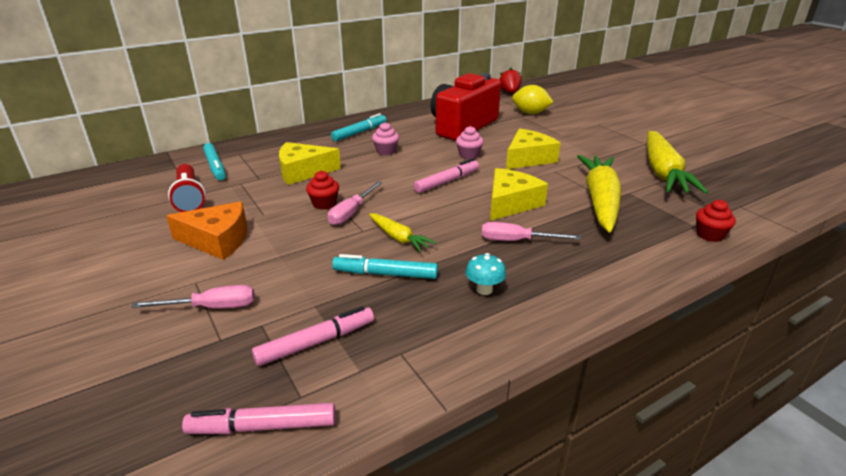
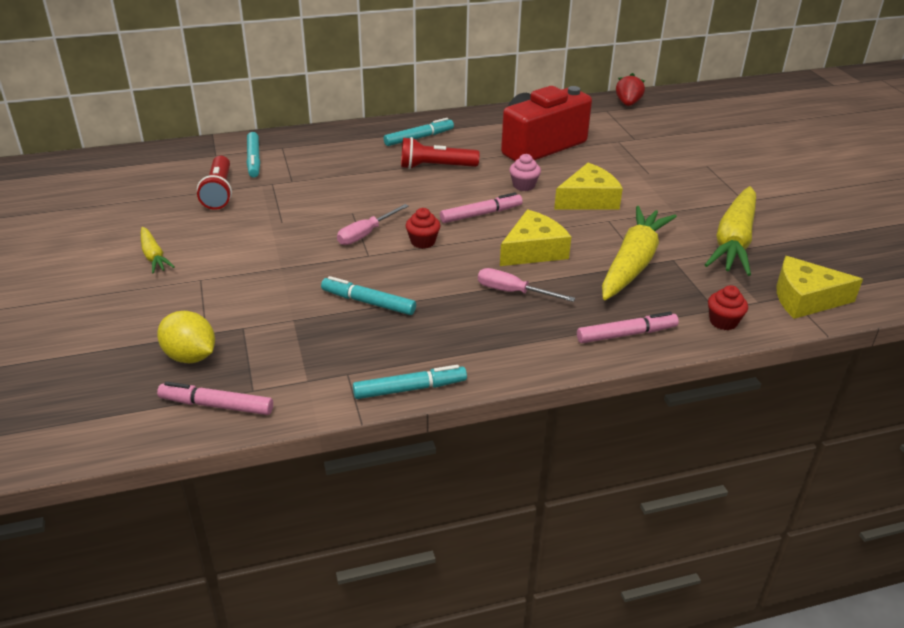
camera: 15 degrees right, 5 degrees up
(212, 307) = (207, 305): pink screwdriver -> none
(217, 240) = (231, 242): orange cheese -> none
(303, 171) = (338, 179): yellow cheese -> yellow cheese (805, 299)
(316, 342) = (282, 351): pink marker -> pink marker (626, 334)
(324, 204) = (344, 220): red cupcake -> red cupcake (423, 242)
(386, 151) = (435, 167): pink cupcake -> red flashlight
(399, 238) = (398, 269): yellow carrot -> yellow carrot (154, 256)
(476, 356) = (410, 389): none -> turquoise marker
(484, 289) = (451, 334): turquoise mushroom -> none
(530, 113) = (633, 138): yellow lemon -> yellow lemon (190, 356)

